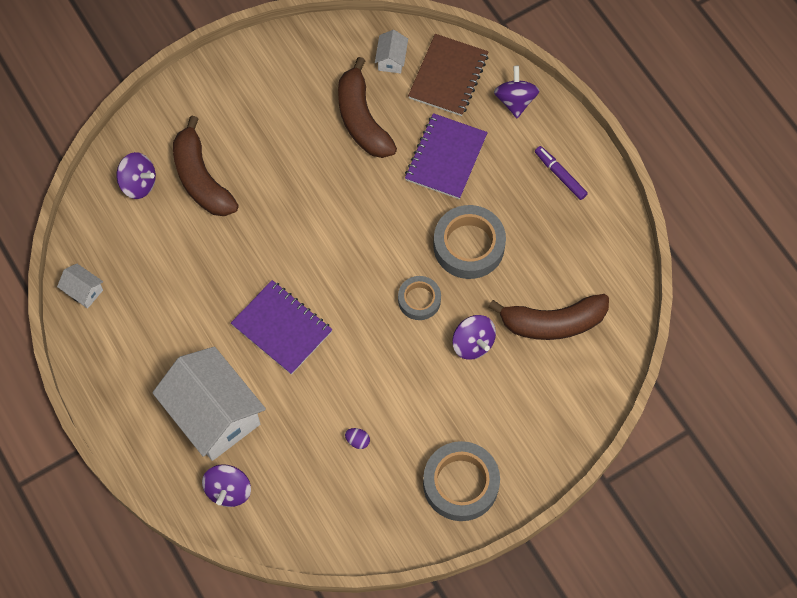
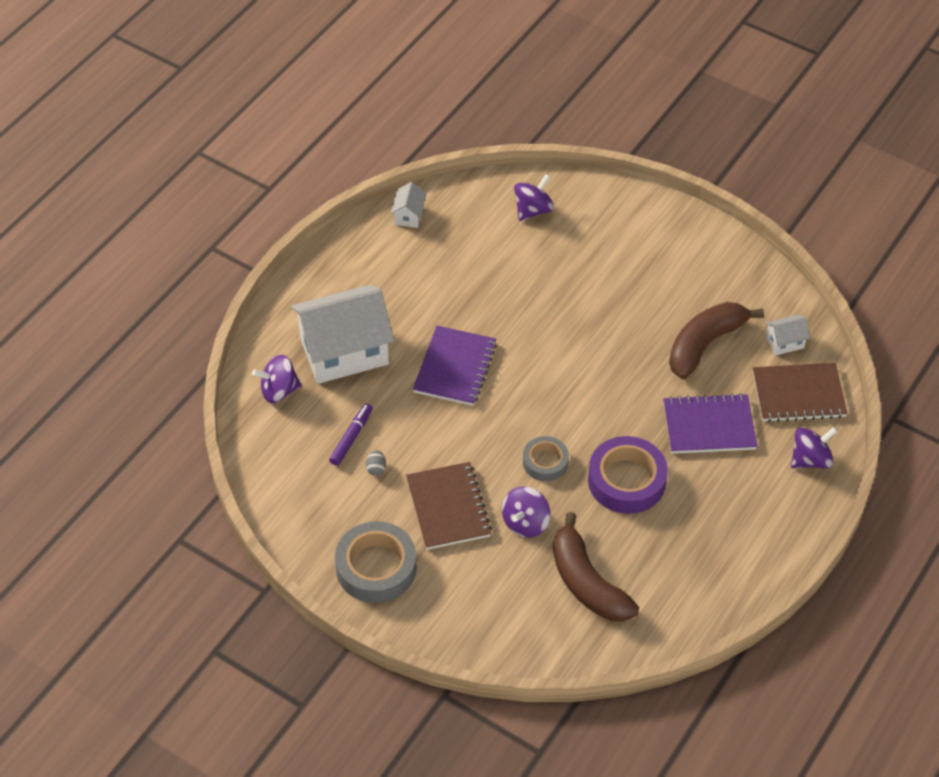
camera: 65 degrees right, 15 degrees down
(138, 183) = (533, 210): purple spinning top -> purple spinning top turned 135 degrees counterclockwise
(201, 179) = (565, 251): brown banana -> none
(214, 414) = (344, 352): white house -> white house turned 45 degrees clockwise
(357, 441) = (376, 468): purple egg -> grey egg
(427, 398) = (448, 507): none -> brown notebook
(469, 246) = (626, 480): grey tape -> purple tape
(560, 175) = (753, 529): purple marker -> purple marker (351, 438)

